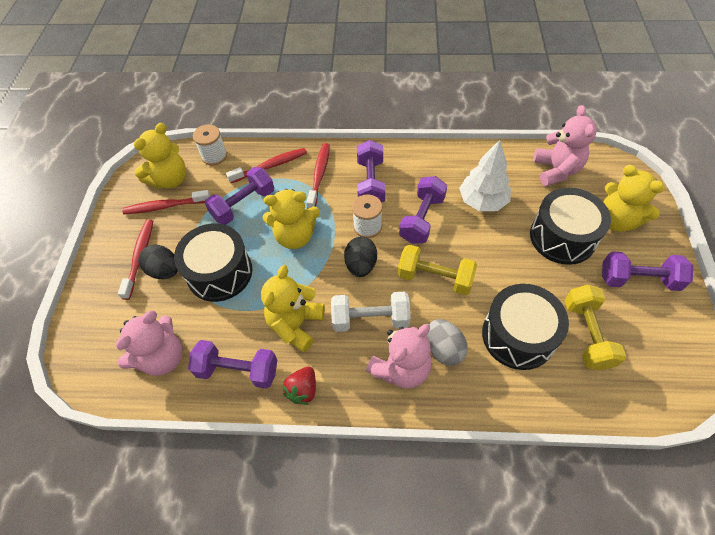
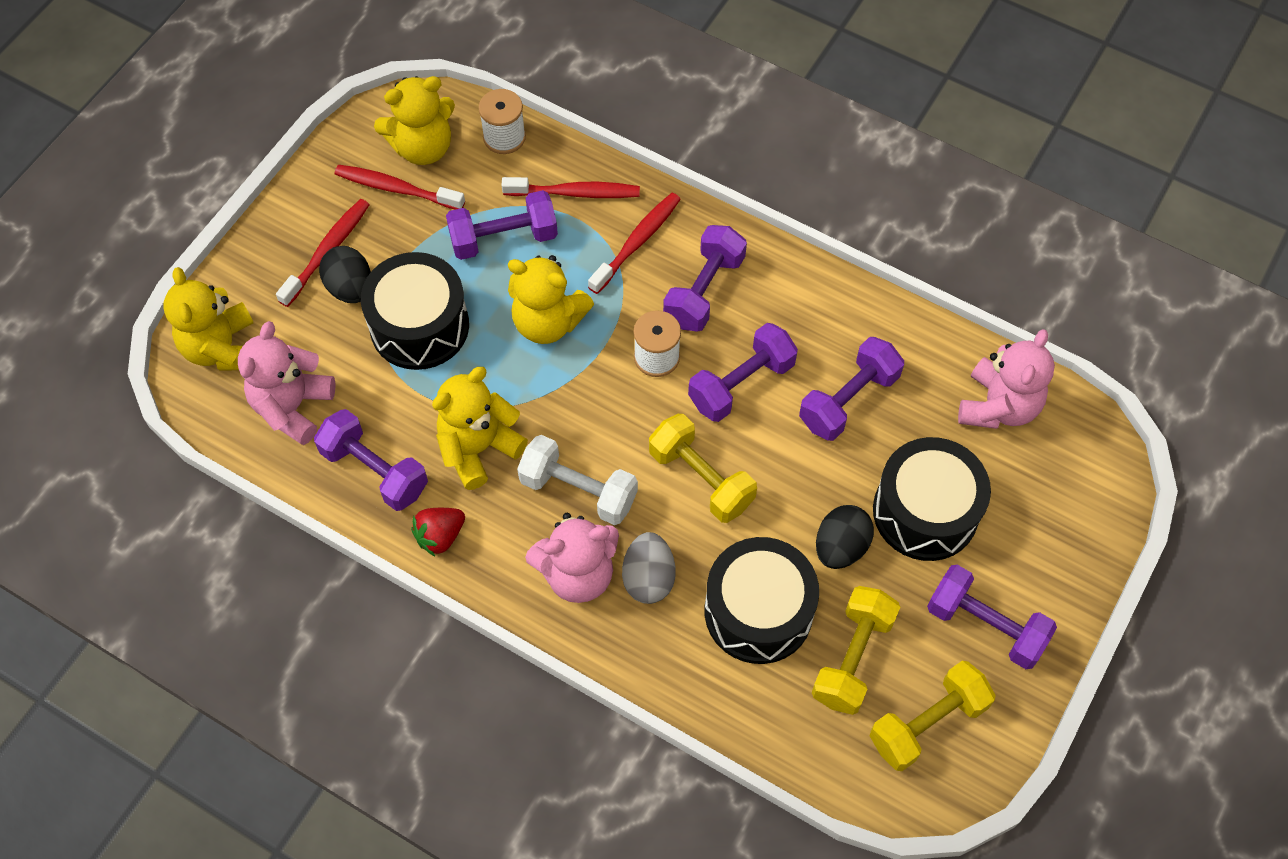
camera: 25 degrees right, 5 degrees up
(162, 357) = (293, 407): pink teddy bear -> pink teddy bear turned 135 degrees clockwise
(361, 265) = (612, 409): black egg -> black egg (840, 547)
(482, 201) = (848, 400): white tree -> purple dumbbell
(616, 220) = (1026, 528): yellow teddy bear -> yellow teddy bear (222, 349)
(653, 349) = (927, 723): none -> yellow dumbbell

